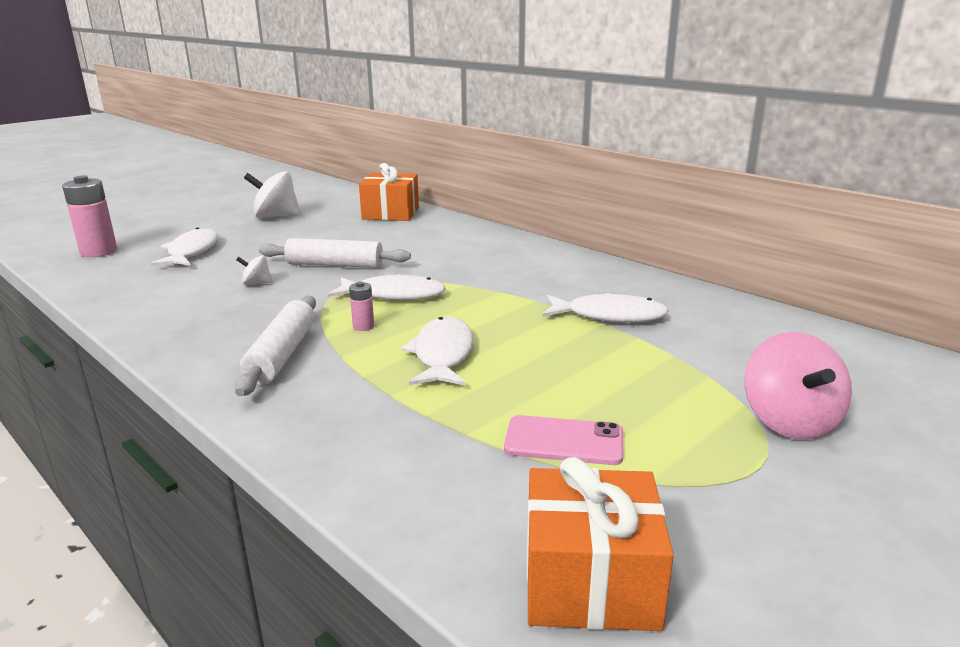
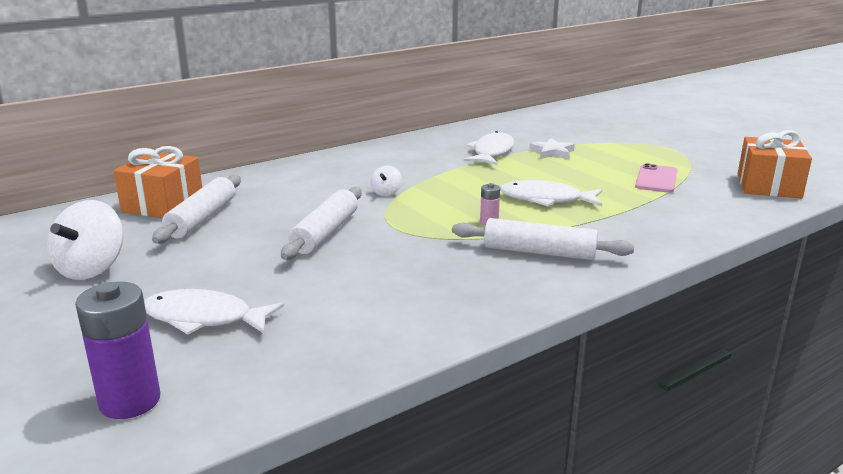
camera: 80 degrees left, 0 degrees up
(99, 252) = (130, 401): pink battery -> purple battery
(256, 283) = (357, 270): white spinning top -> white spinning top (386, 193)
(363, 227) = (202, 218): none -> white rolling pin
(394, 295) = (423, 210): white fish -> none
(641, 354) = (552, 152): none -> white star
(789, 422) = (629, 137): pink spinning top -> none

